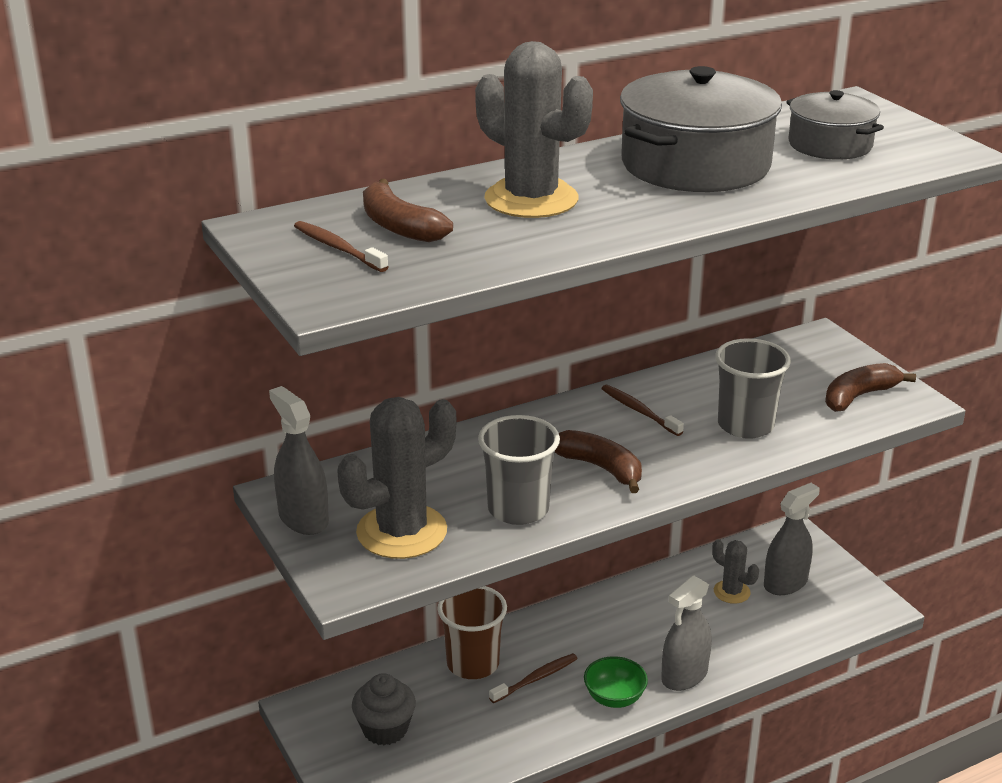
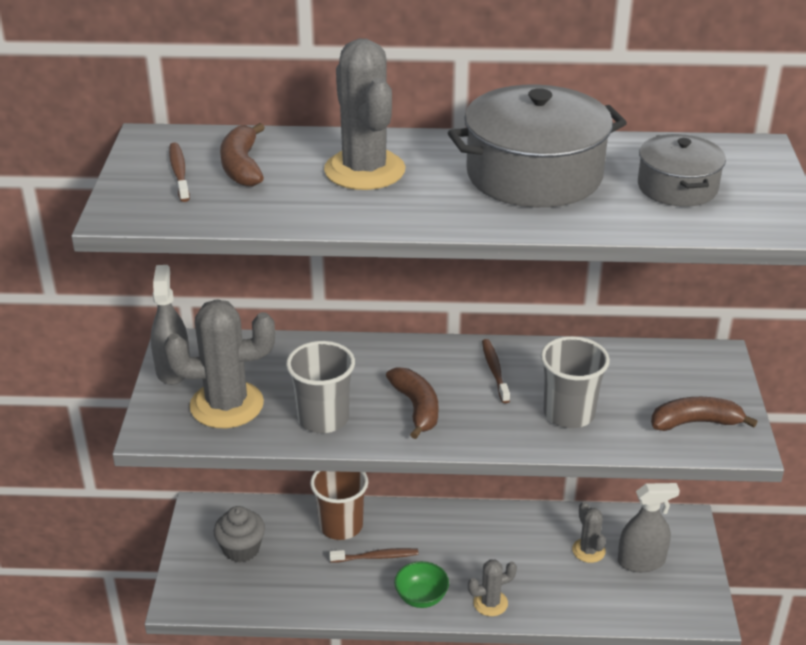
camera: 30 degrees right, 5 degrees up
(684, 675) = (490, 603): grey spray bottle -> grey cactus

